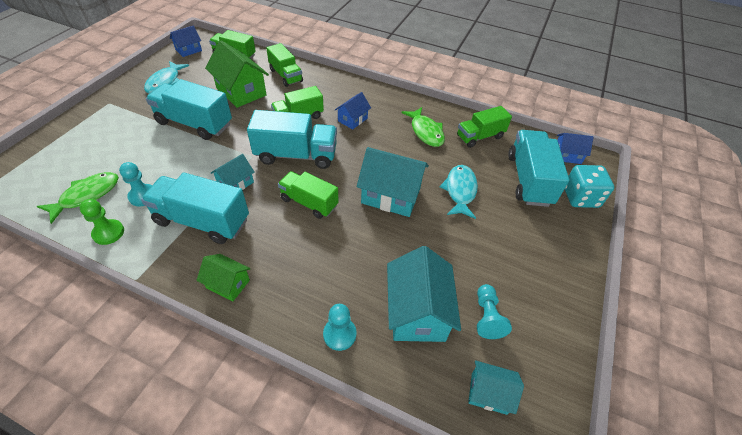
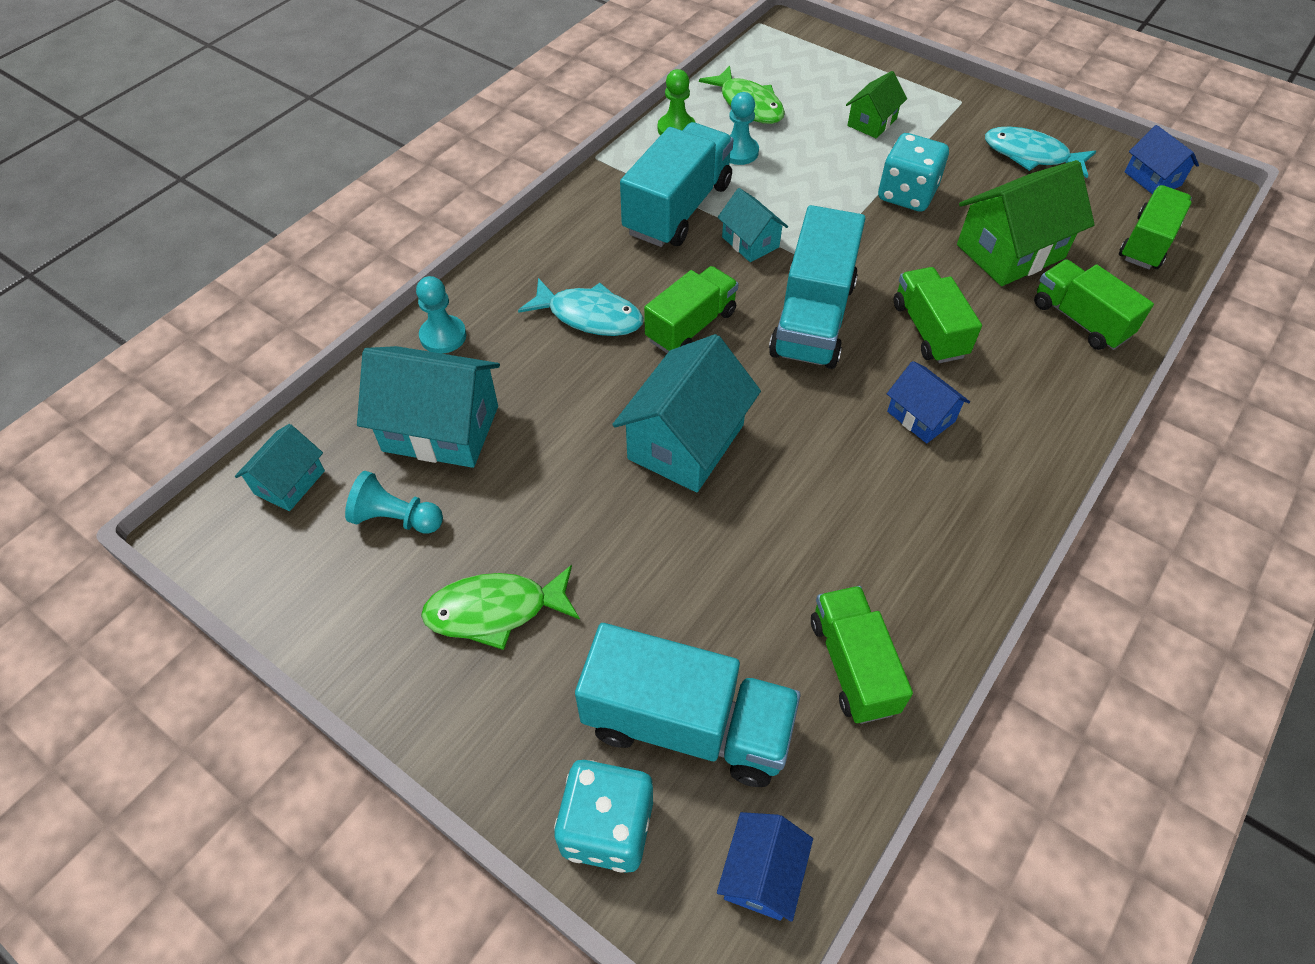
camera: 105 degrees right, 5 degrees up
(194, 124) = (907, 194): turquoise truck -> turquoise dice
(228, 284) = (560, 234): green house -> green house (872, 122)
(286, 75) = (1080, 320): green truck -> green truck turned 75 degrees clockwise
(426, 132) = (875, 548): green fish -> green fish (495, 611)
(460, 191) = (677, 563): turquoise fish -> turquoise fish (590, 316)

